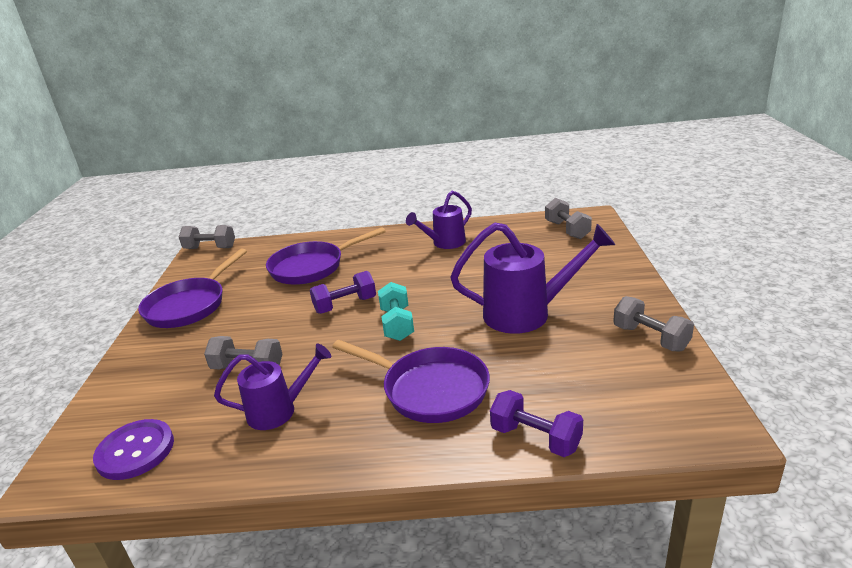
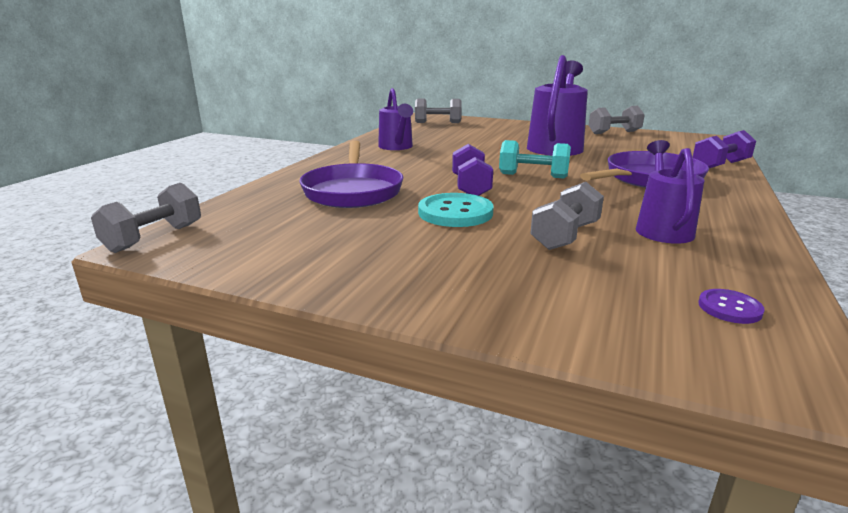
camera: 70 degrees left, 5 degrees down
(135, 451) = (729, 308): purple button -> purple button, size x0.52
(189, 305) = (346, 261): purple pan -> none
(281, 315) = (455, 213): none -> turquoise button

